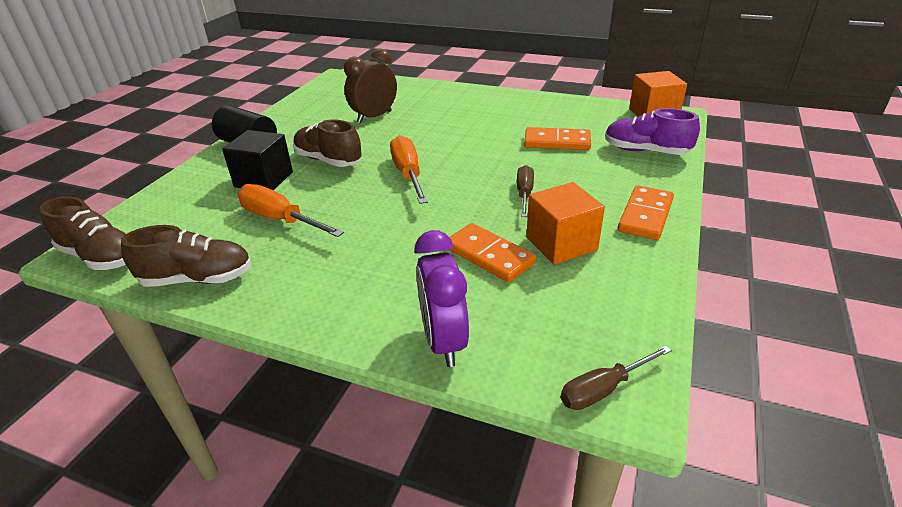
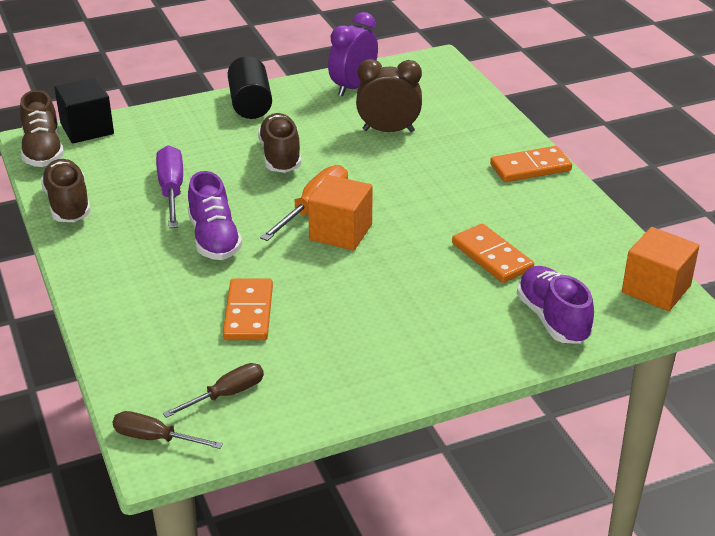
camera: 45 degrees right, 0 degrees up
(198, 279) = (68, 204): brown shoe -> brown shoe turned 150 degrees counterclockwise
(264, 179) = (212, 147): black cube -> black cube (87, 129)
(280, 220) = (171, 190): orange screwdriver -> purple screwdriver
(374, 229) = (214, 239): none -> purple shoe
(443, 341) = (125, 344): purple clock -> purple clock (353, 87)
(524, 194) = (365, 285): brown screwdriver -> brown screwdriver (226, 394)
(561, 244) = (311, 341): orange cube -> orange cube (340, 232)
(645, 215) = (418, 368): orange domino -> orange domino (530, 168)

